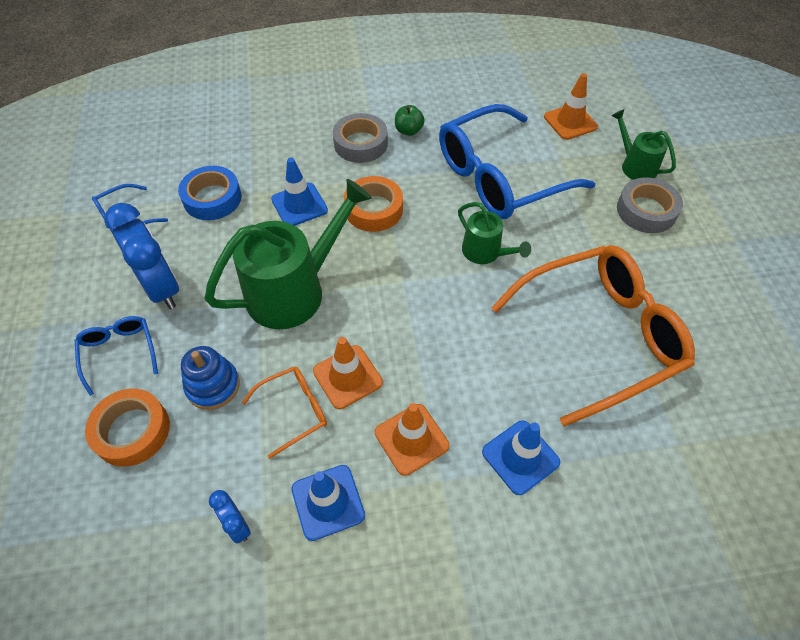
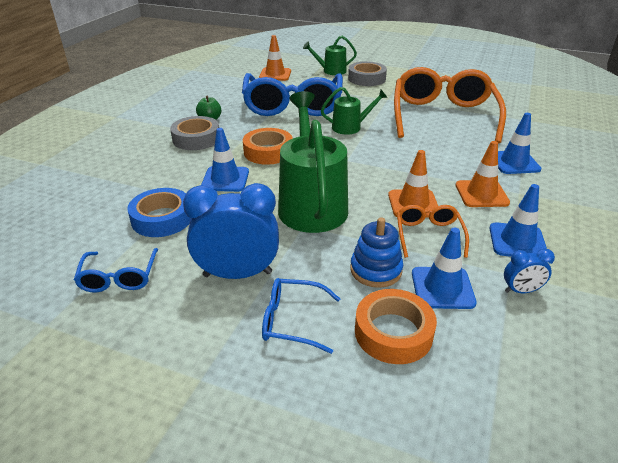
camera: 60 degrees left, 20 degrees down
(210, 451) = (442, 288): none -> blue traffic cone

